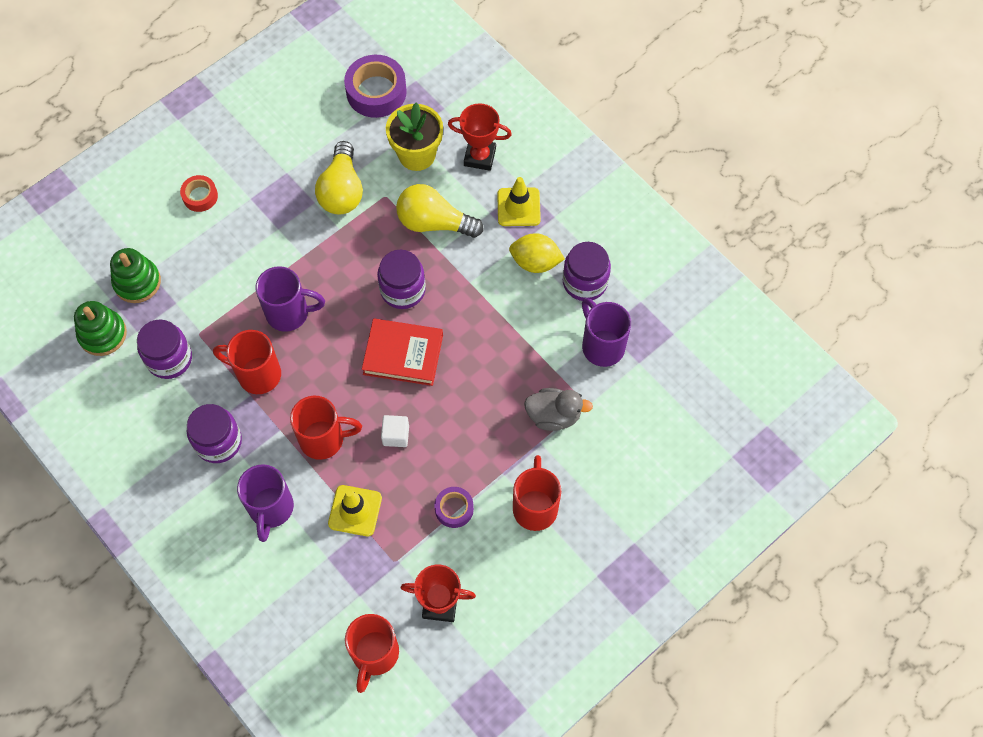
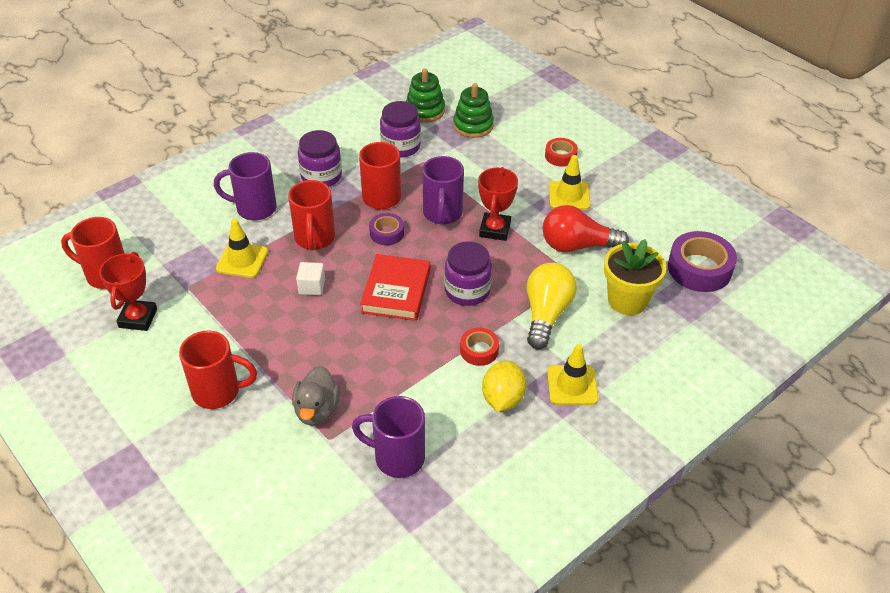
camera: 90 degrees right, 20 degrees down
(266, 192) = (569, 196): none -> yellow traffic cone
(342, 190) = (577, 246): yellow light bulb -> red light bulb
(454, 509) = (229, 328): purple tape -> purple tape (387, 233)
(479, 280) = (479, 350): none -> red tape
(480, 157) = (633, 352): red trophy -> red trophy (495, 230)
(585, 282) = (478, 444): purple jar -> none
(602, 346) = (397, 457): purple mug -> purple mug turned 135 degrees counterclockwise

